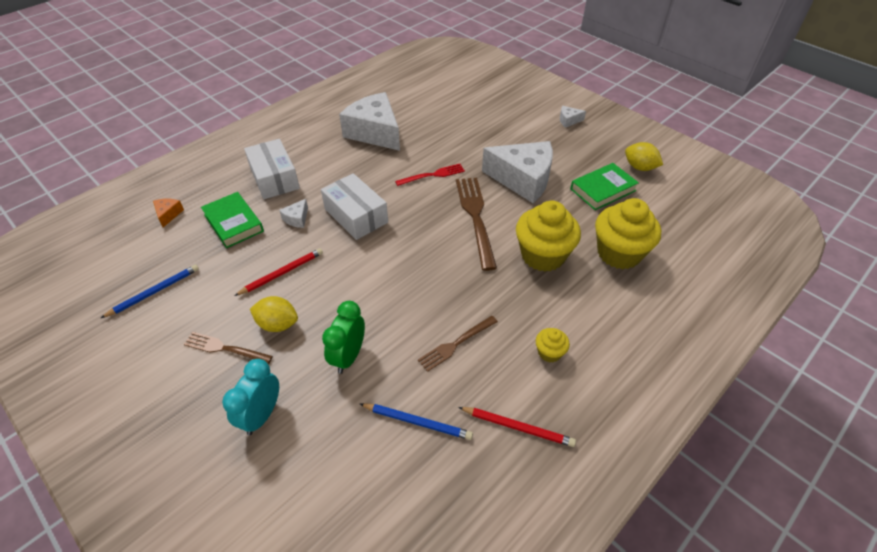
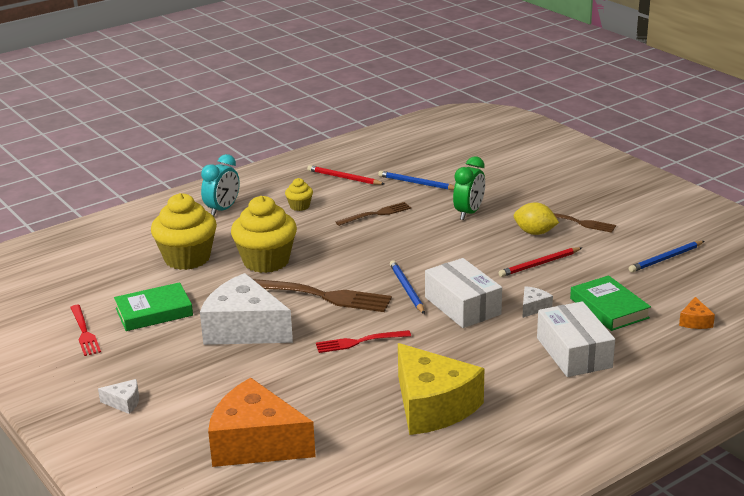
camera: 170 degrees left, 20 degrees down
(261, 415) = (535, 191): turquoise clock -> turquoise clock (222, 210)
(375, 132) = (433, 406): white cheese -> yellow cheese
(405, 230) = (406, 289): none -> blue pencil
(475, 104) = (256, 443): none -> orange cheese
(475, 217) = (322, 296): brown fork -> brown fork turned 75 degrees counterclockwise
(639, 167) = (84, 332): yellow lemon -> red fork

